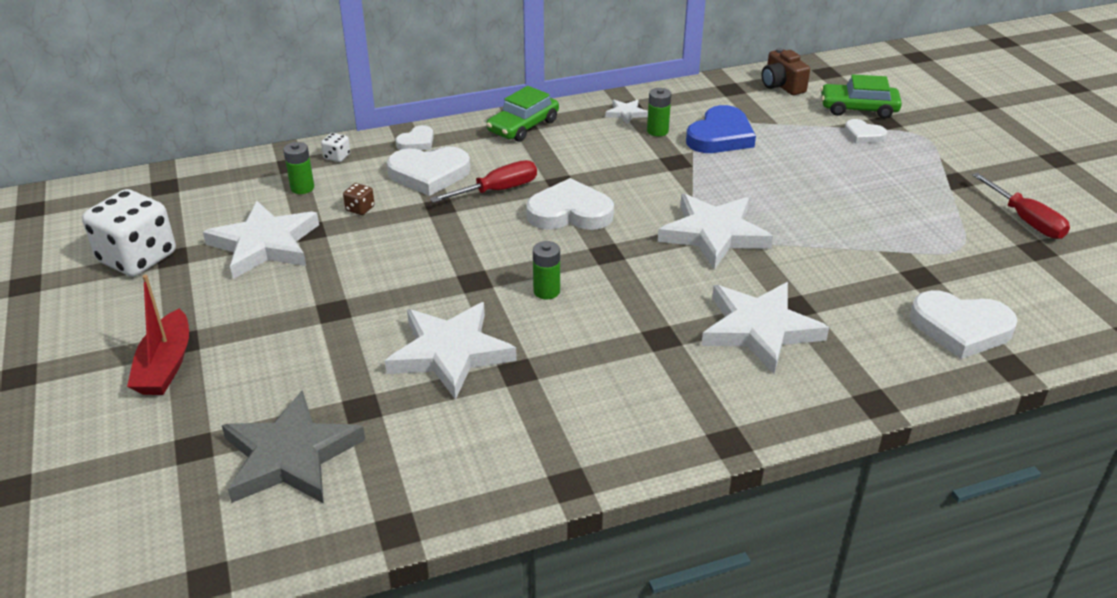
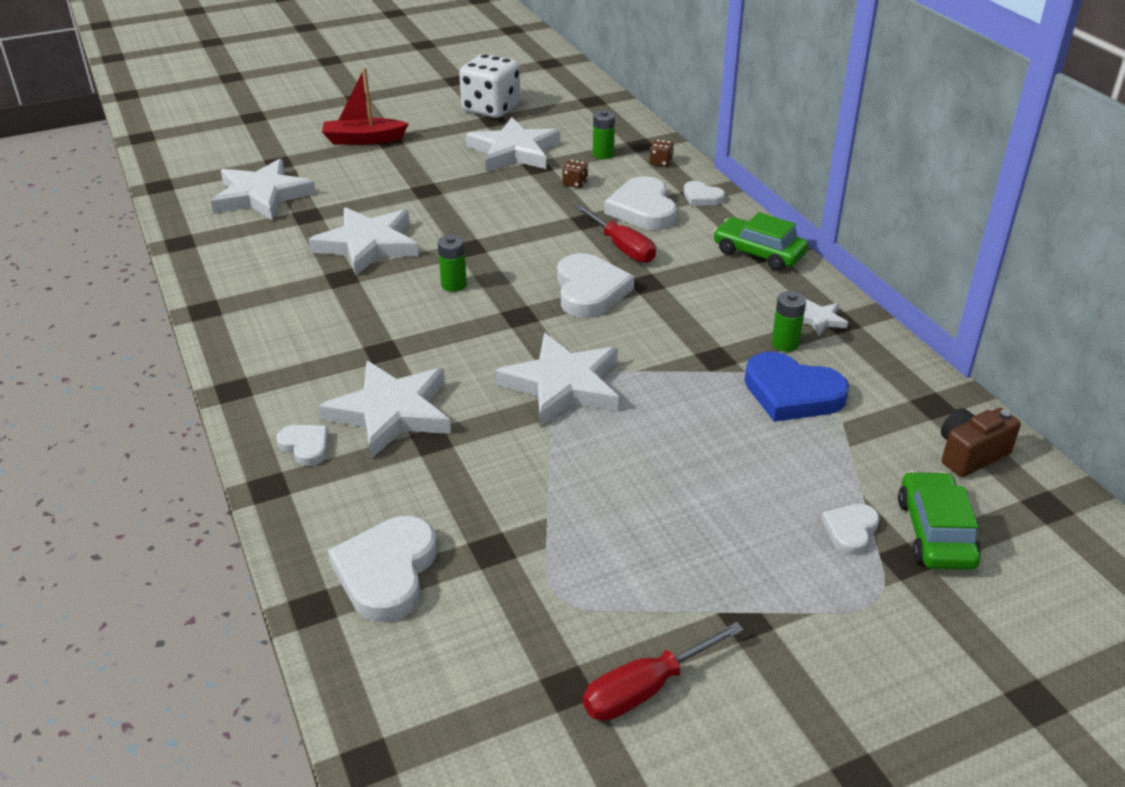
camera: 85 degrees right, 0 degrees up
(290, 456) = (262, 196): grey star -> white star
(337, 157) = (661, 162): white dice -> brown dice
(815, 382) = (305, 446): none -> white heart

